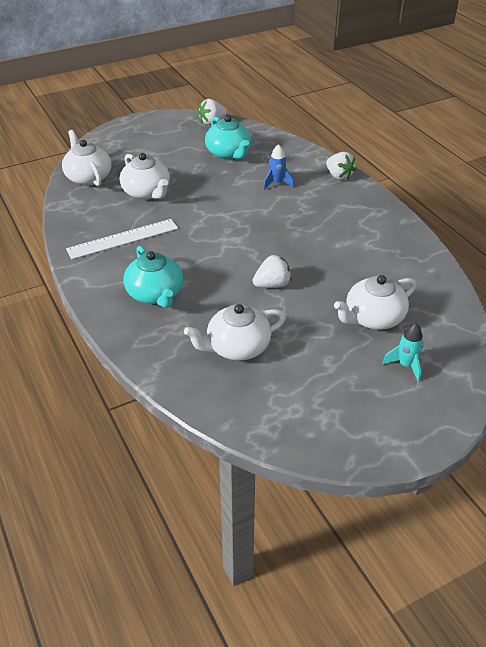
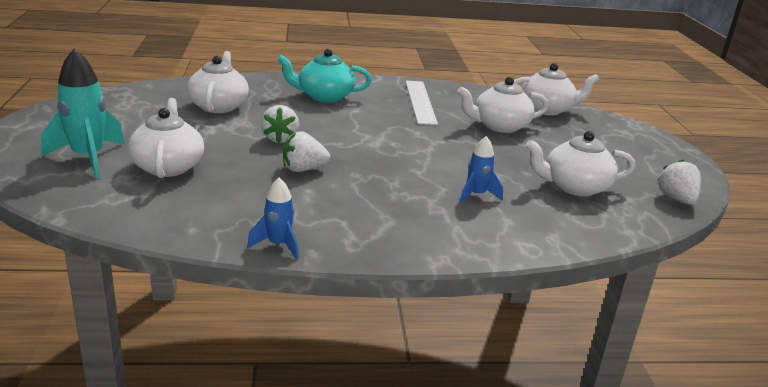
camera: 110 degrees right, 15 degrees down
(229, 153) = (574, 187): turquoise teapot -> white teapot
(339, 176) = (469, 245): white strawberry -> white strawberry (303, 169)
(406, 365) = (88, 158): turquoise rocket -> turquoise rocket, size x1.74
(410, 234) = (278, 245): none -> blue rocket

